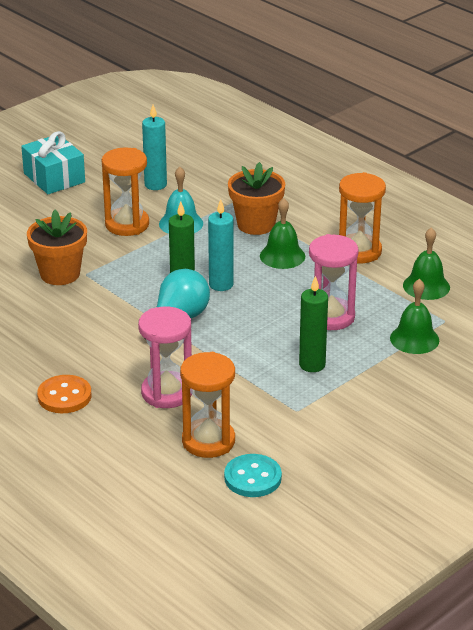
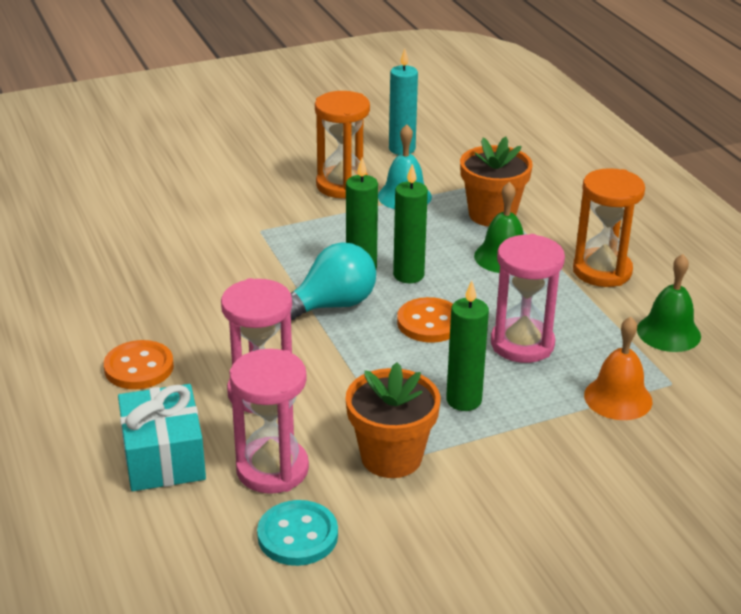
camera: 20 degrees right, 0 degrees up
(54, 178) = (295, 122): turquoise gift -> turquoise gift (163, 457)
(60, 274) = (232, 224): orange flower pot -> orange flower pot (391, 457)
(208, 441) = (272, 469): orange hourglass -> pink hourglass
(221, 284) = (408, 275): turquoise candle -> green candle
(257, 316) = (429, 323): none -> orange button
(414, 339) = (618, 398): green bell -> orange bell

